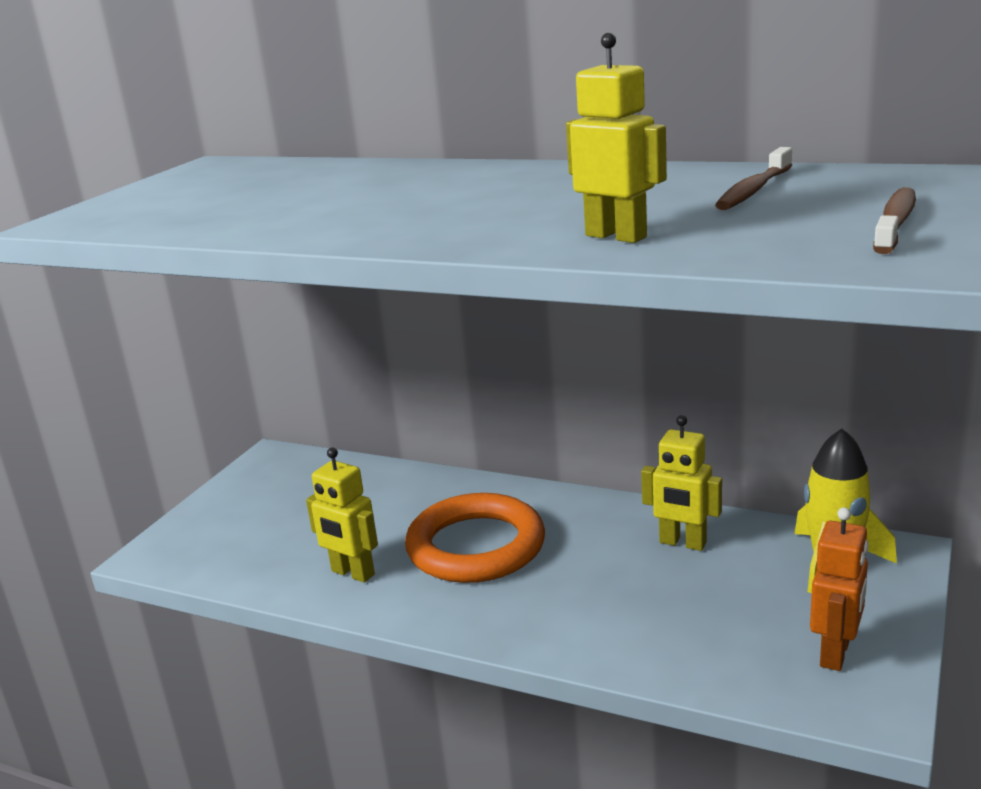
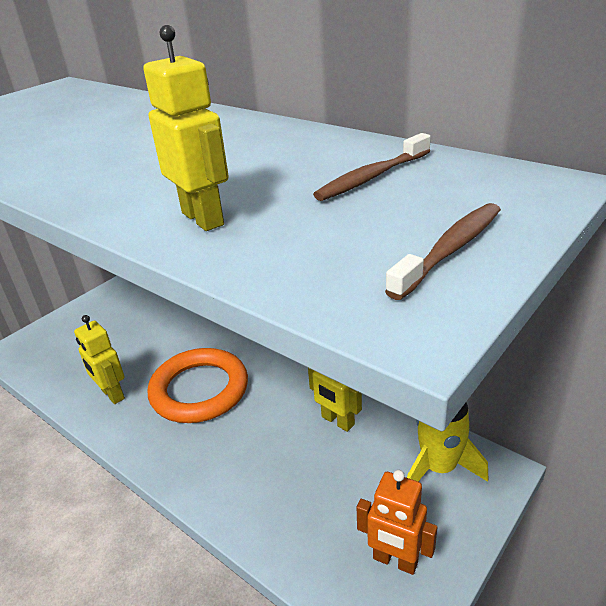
camera: 15 degrees right, 10 degrees up
(836, 653) = (395, 561): orange robot -> orange robot turned 75 degrees clockwise

